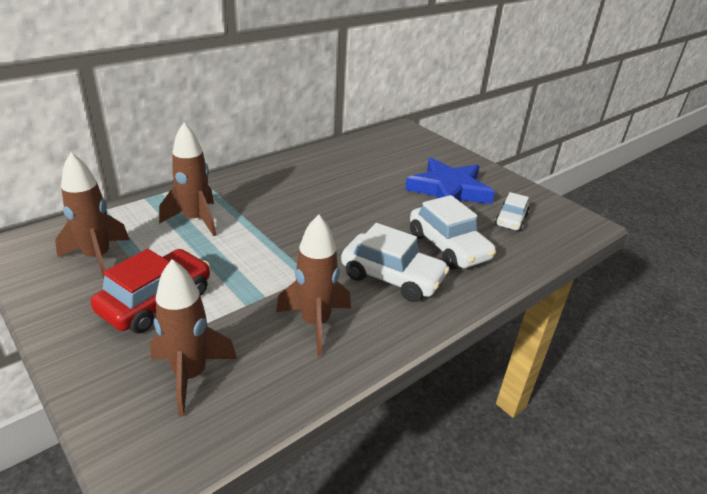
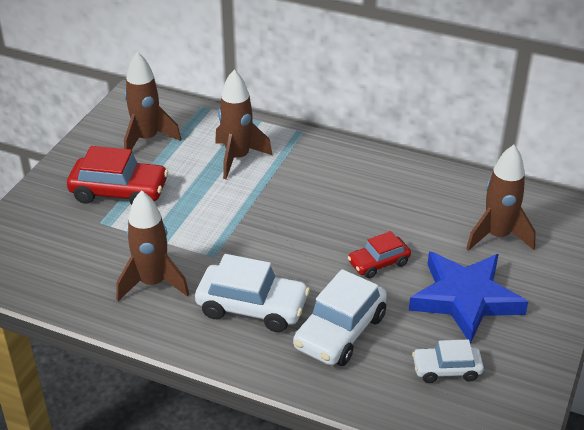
camera: 65 degrees right, 5 degrees up
(190, 375) = (56, 245): brown rocket -> brown rocket (497, 236)
(388, 206) = (378, 263): none -> red car
(392, 277) = (252, 307): white car -> white car turned 75 degrees counterclockwise

